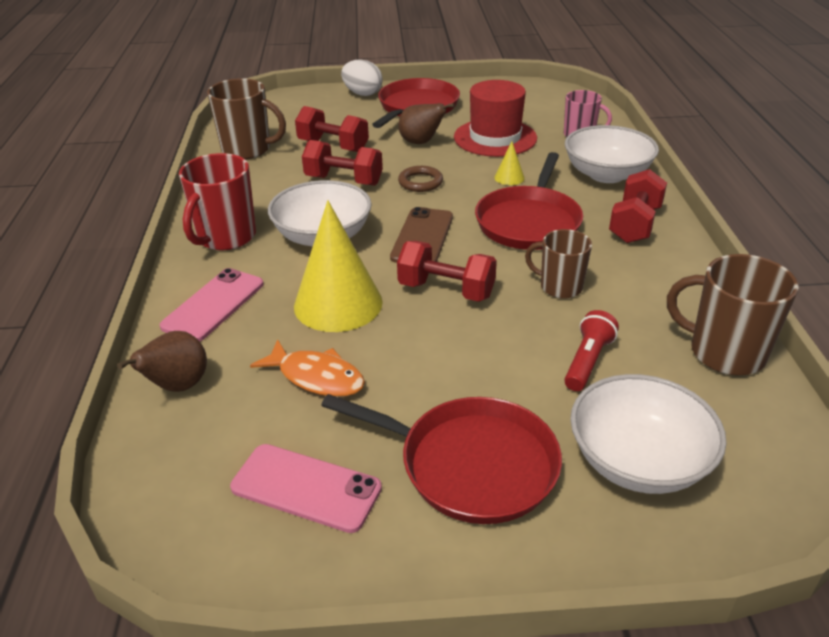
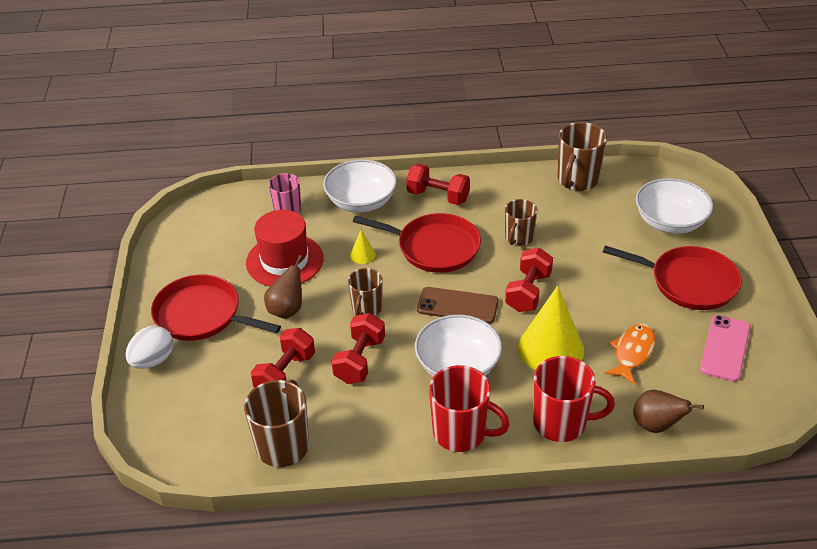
camera: 90 degrees left, 5 degrees up
(213, 305) = (561, 423): pink phone -> red mug
(420, 182) = (366, 309): brown ring -> brown mug
(471, 464) = (689, 282): red pan -> red pan turned 90 degrees clockwise
(587, 361) = (594, 232): red flashlight -> none

